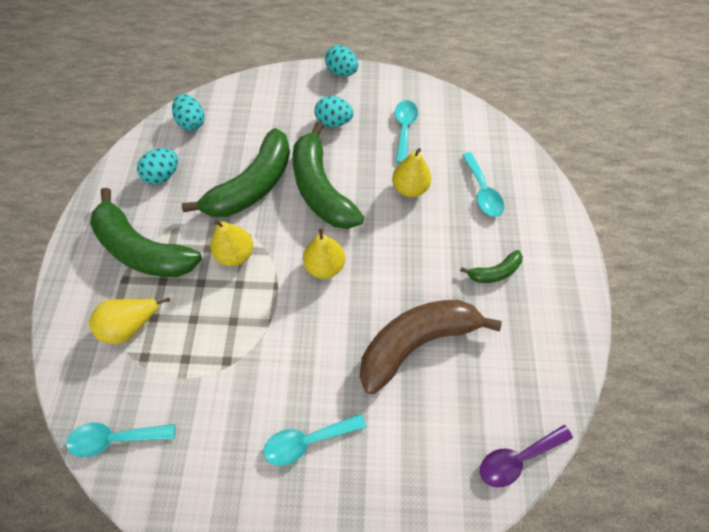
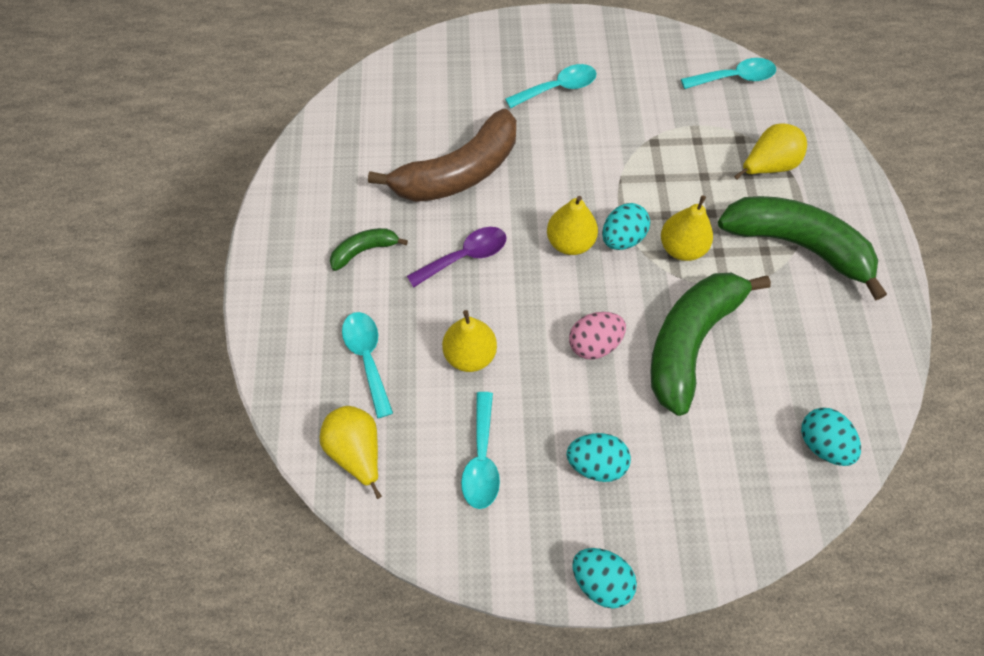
camera: 175 degrees right, 0 degrees up
(163, 175) = (821, 347): turquoise egg -> turquoise egg (622, 238)
(321, 189) = (594, 344): green banana -> pink egg
(482, 138) = (357, 451): none -> yellow pear
(517, 458) = (364, 89): purple spoon -> purple spoon (465, 256)

